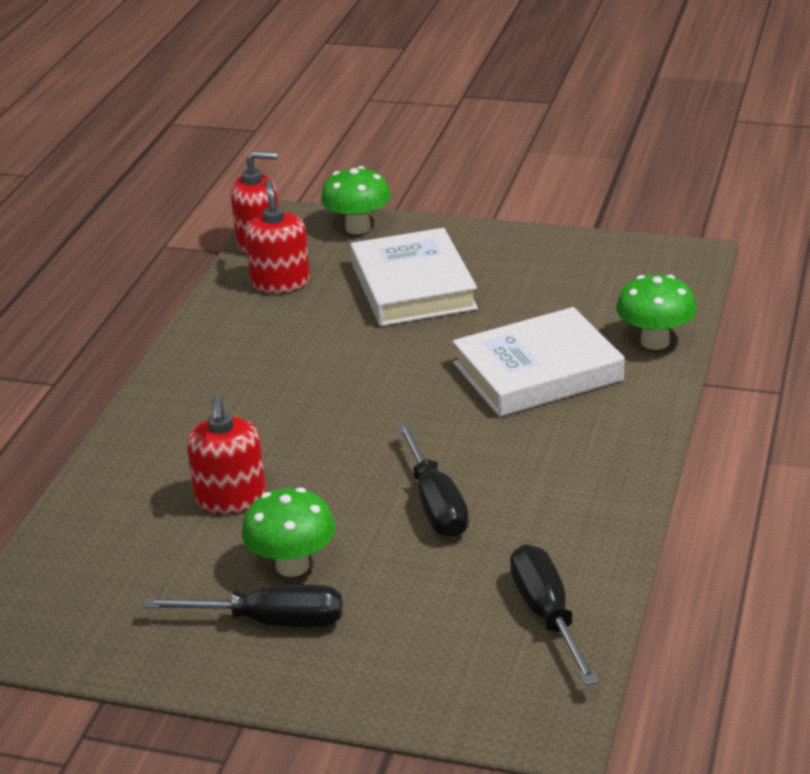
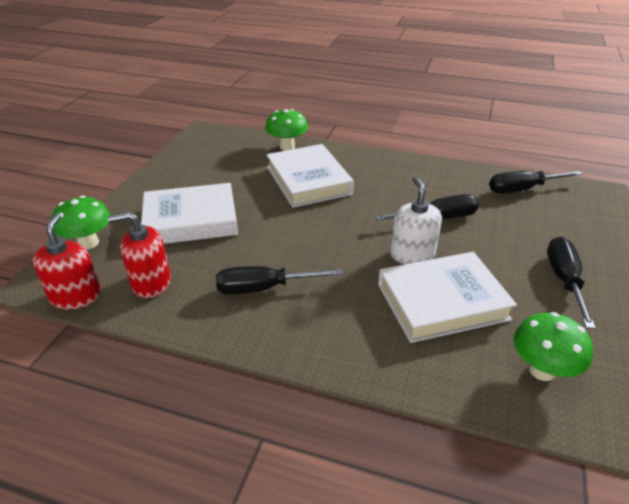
camera: 90 degrees left, 5 degrees up
(230, 498) = (442, 302): red soap dispenser -> white book
(266, 359) = (264, 288): none -> black screwdriver
(292, 565) = (508, 272): green mushroom -> green mushroom (542, 370)
(336, 475) = (412, 254): none -> white soap dispenser

